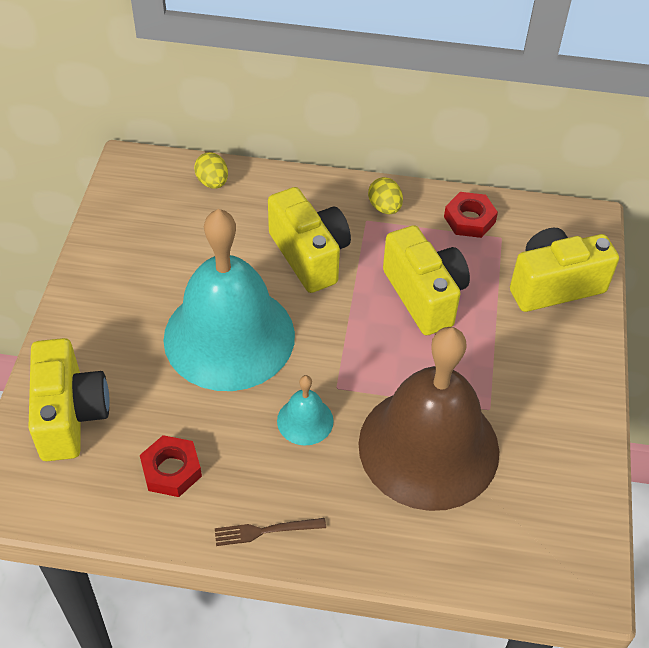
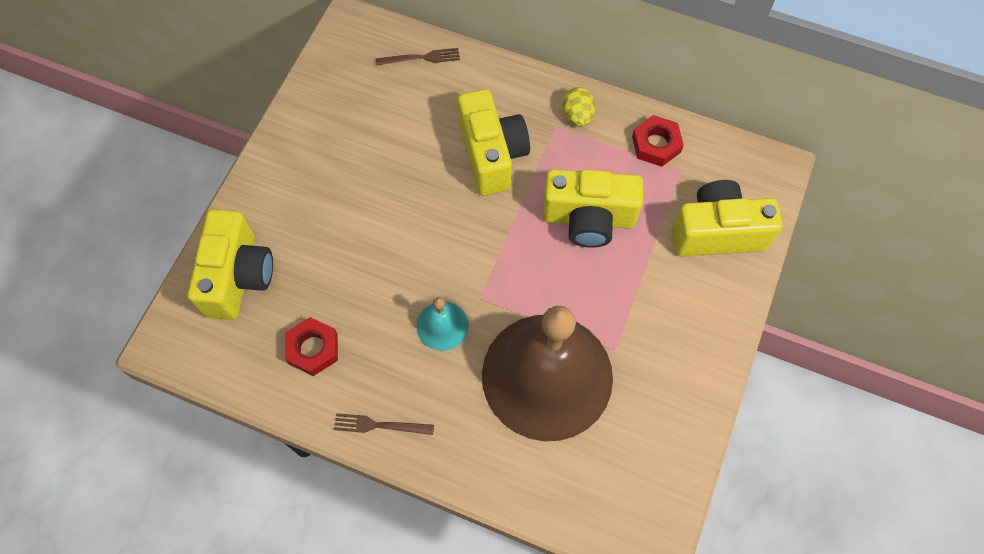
camera: 15 degrees right, 15 degrees up
(212, 182) = (421, 58): yellow egg -> brown fork
(229, 336) = (396, 225): turquoise bell -> none
(424, 295) = (588, 219): yellow camera -> yellow camera turned 105 degrees clockwise

